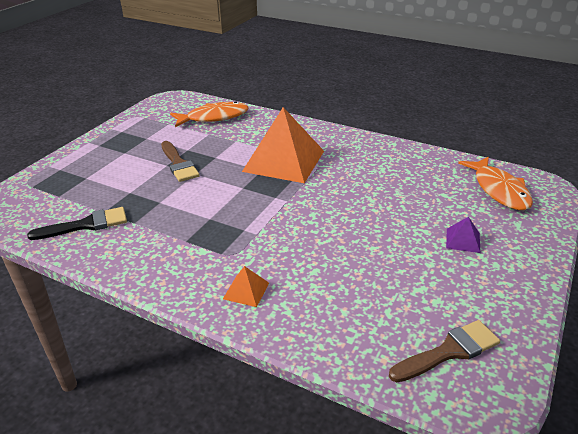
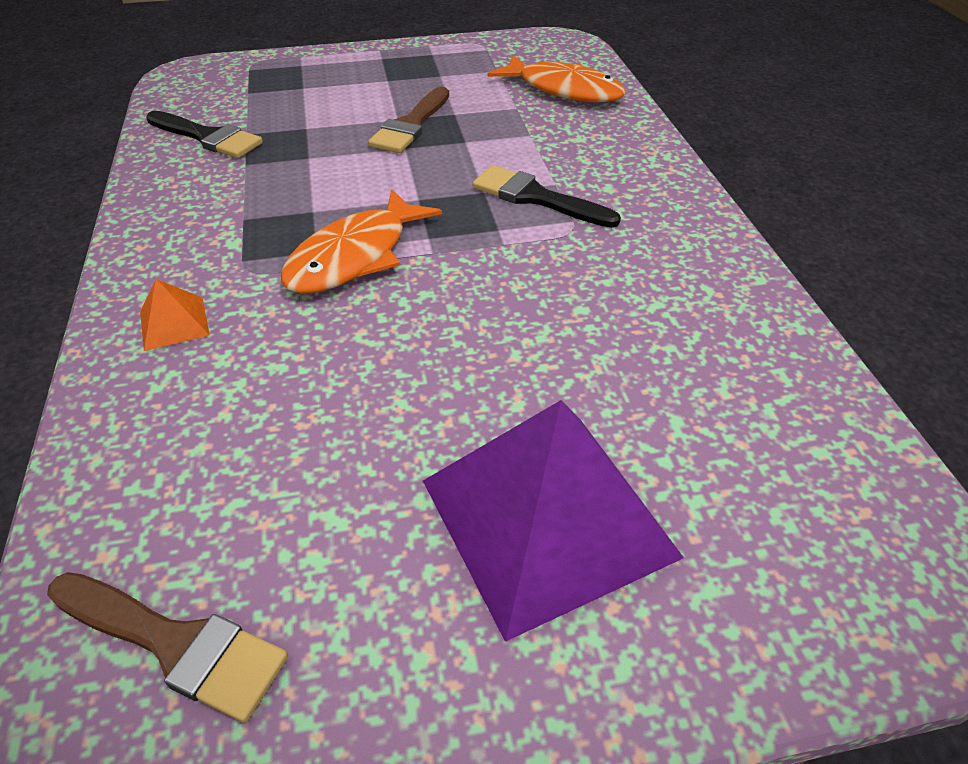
camera: 50 degrees right, 10 degrees up
(284, 161) = (536, 197): orange pyramid -> black brush
(463, 240) = (547, 517): purple pyramid -> purple pyramid, size x2.44
(499, 190) = (805, 500): orange fish -> orange fish (354, 256)

